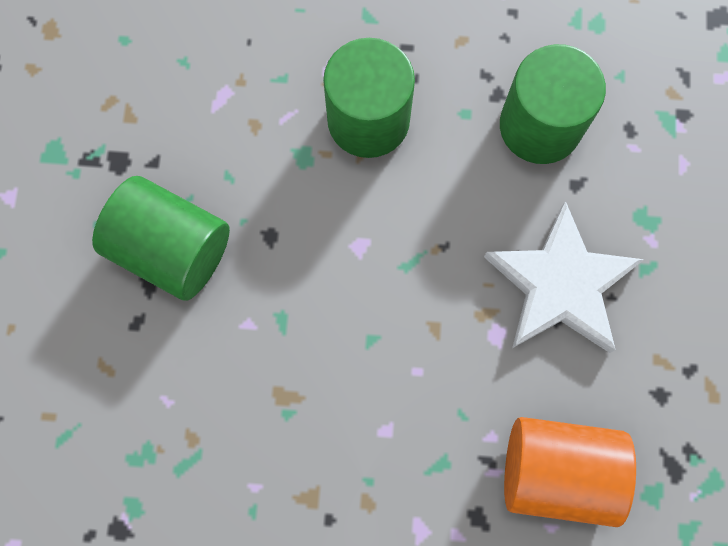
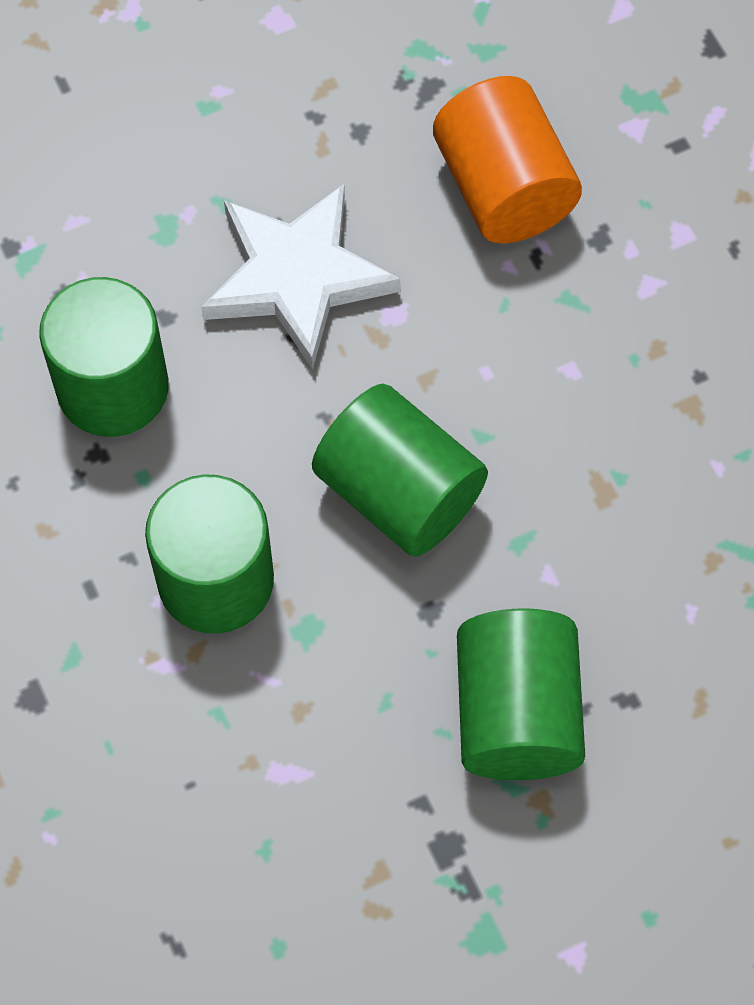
camera: 120 degrees left, 10 degrees down
(362, 262) = (399, 493): none -> green cylinder

